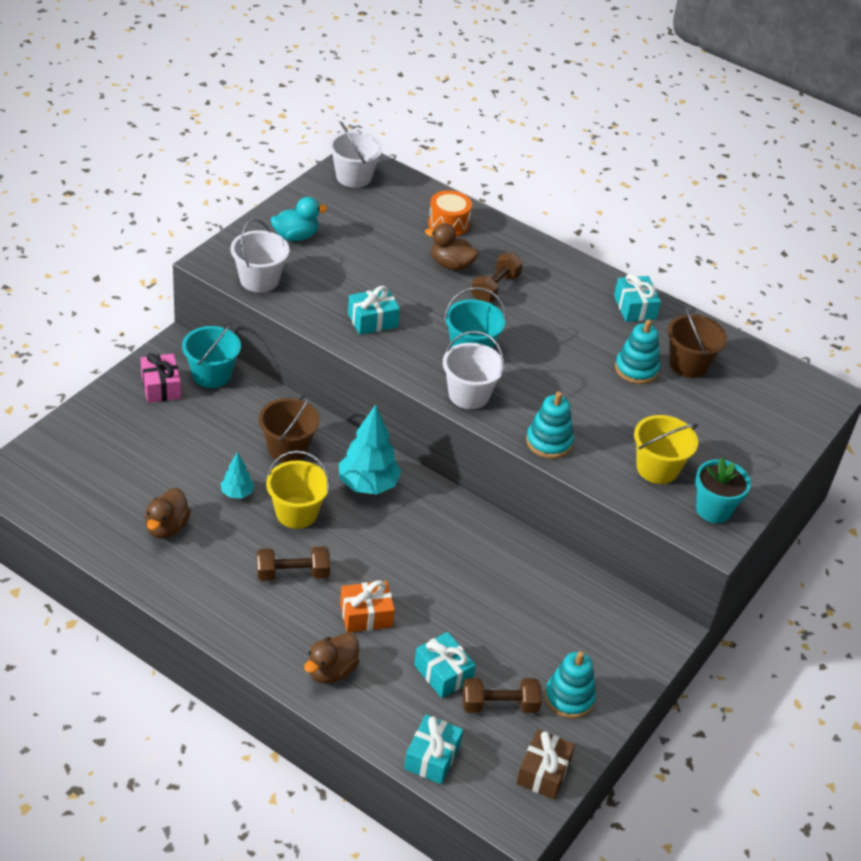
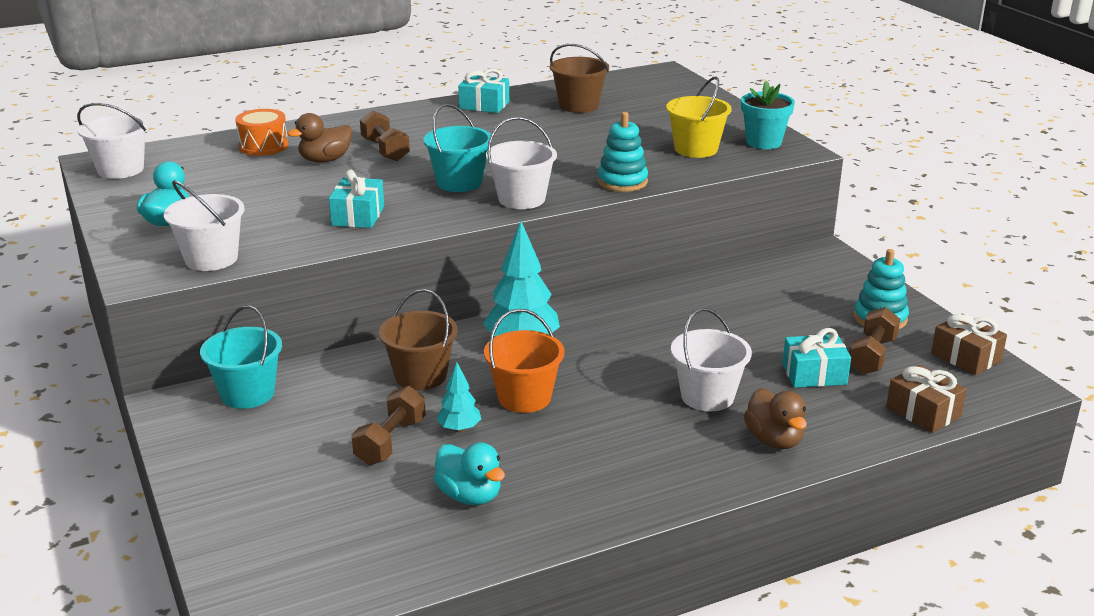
camera: 55 degrees left, 15 degrees down
(161, 387) = (225, 435): pink gift -> none
(166, 527) = (470, 495): brown duck -> turquoise duck
(292, 574) = (614, 425): brown dumbbell -> brown dumbbell (390, 441)
(296, 513) = (524, 397): yellow bucket -> orange bucket
(366, 615) = (707, 396): orange gift -> white bucket
(432, 757) = (923, 412): turquoise gift -> brown gift
(636, 369) = (563, 125): turquoise stacking toy -> none

